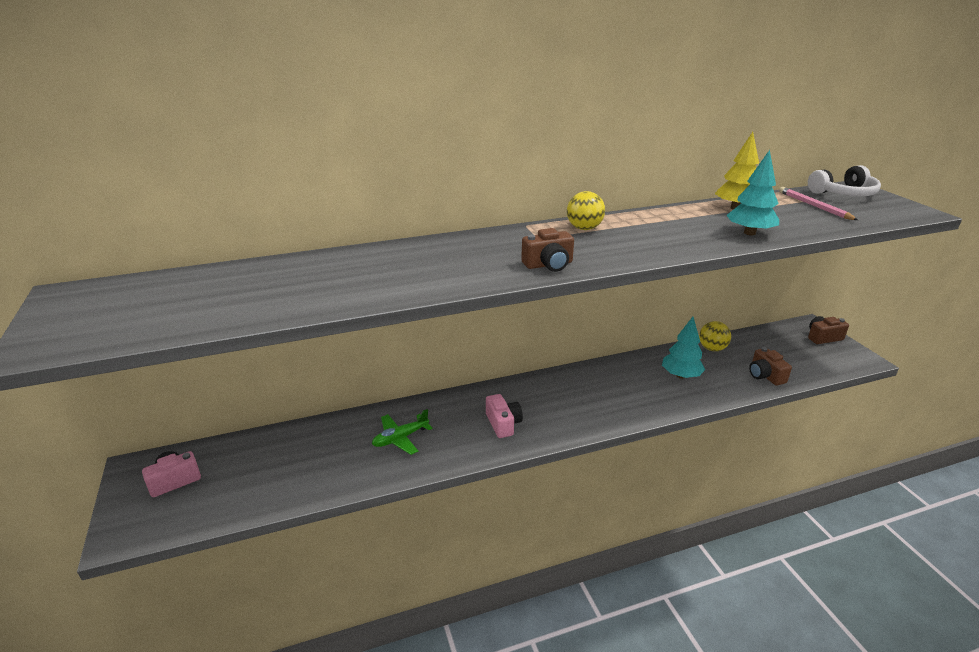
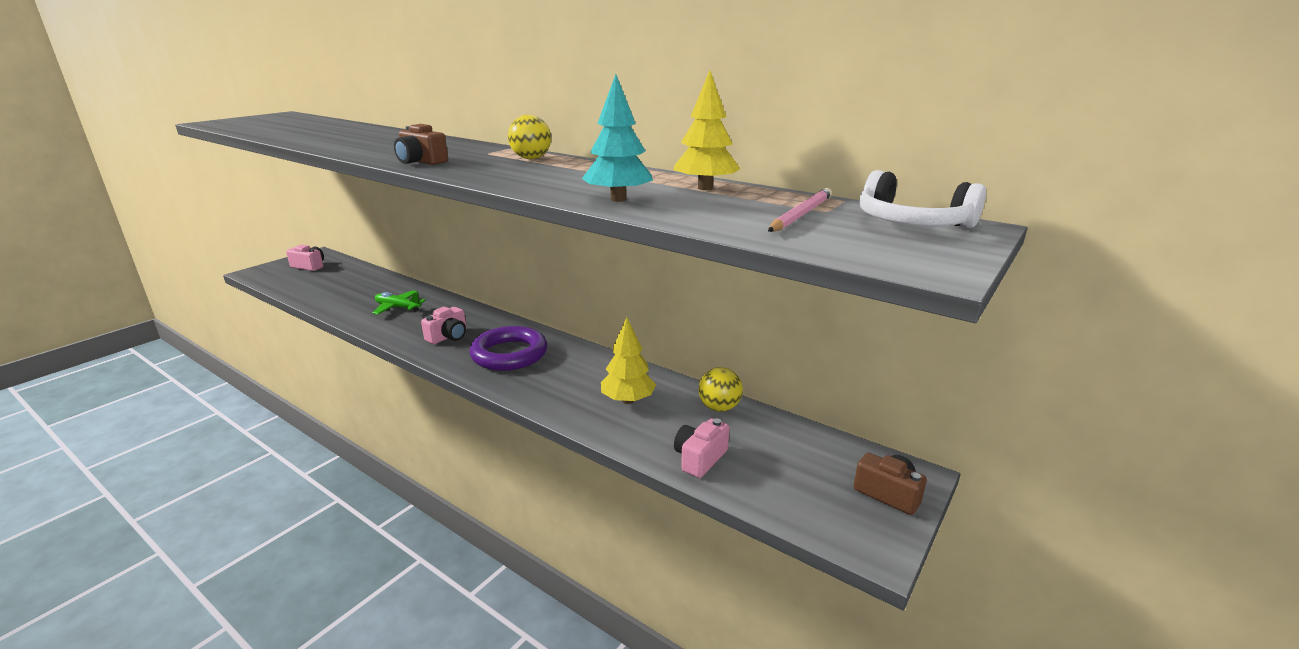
camera: 55 degrees right, 5 degrees down
(568, 402) = (509, 354): none -> purple ring
(681, 375) = (628, 400): turquoise tree -> yellow tree
(765, 375) = (700, 458): brown camera -> pink camera

